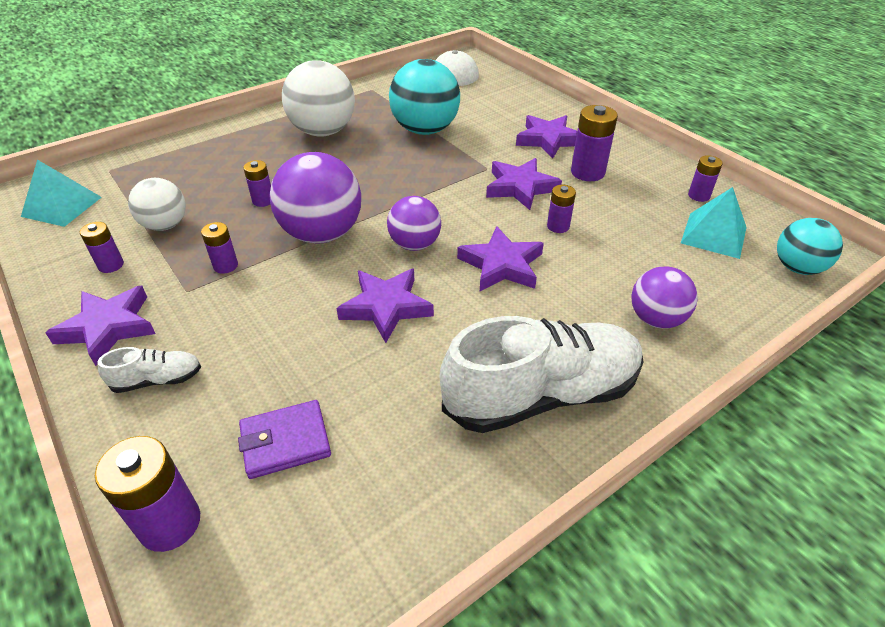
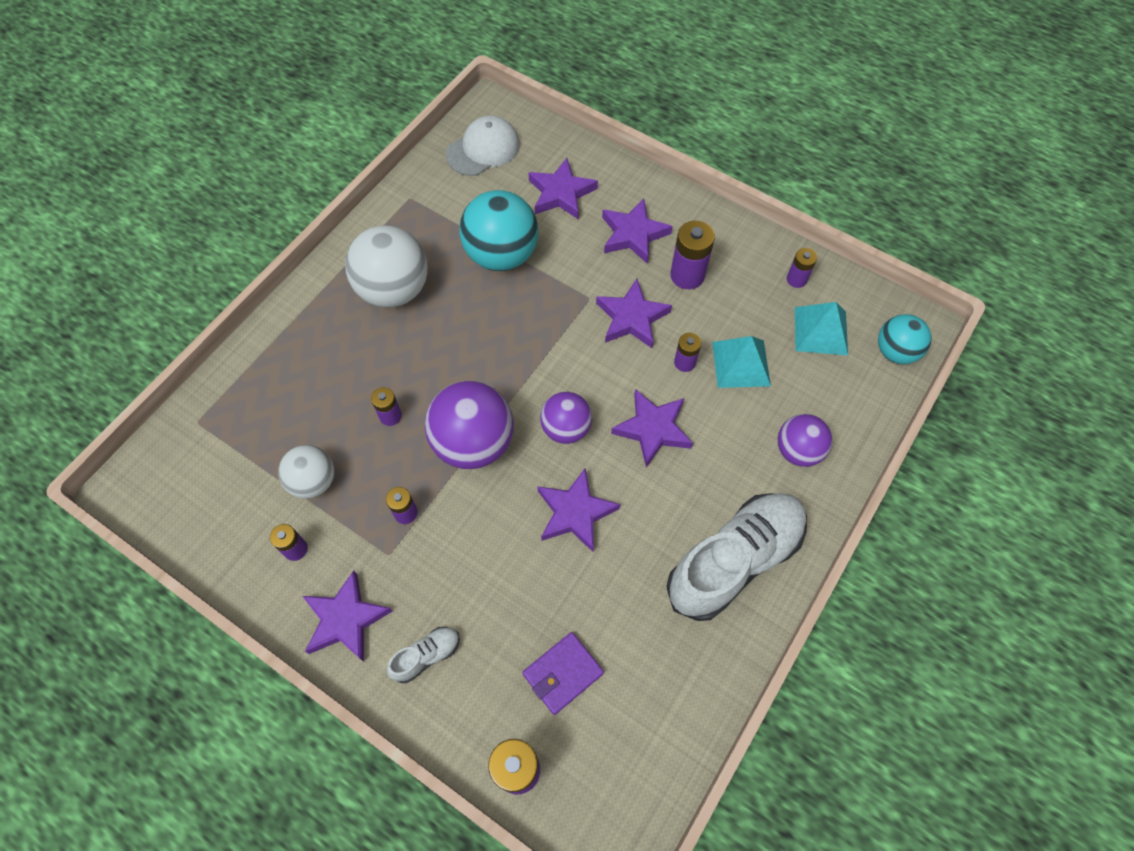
camera: 20 degrees left, 20 degrees up
(62, 206) = (186, 491): turquoise pyramid -> turquoise pyramid (741, 363)
(497, 107) = (561, 193): none -> purple star

